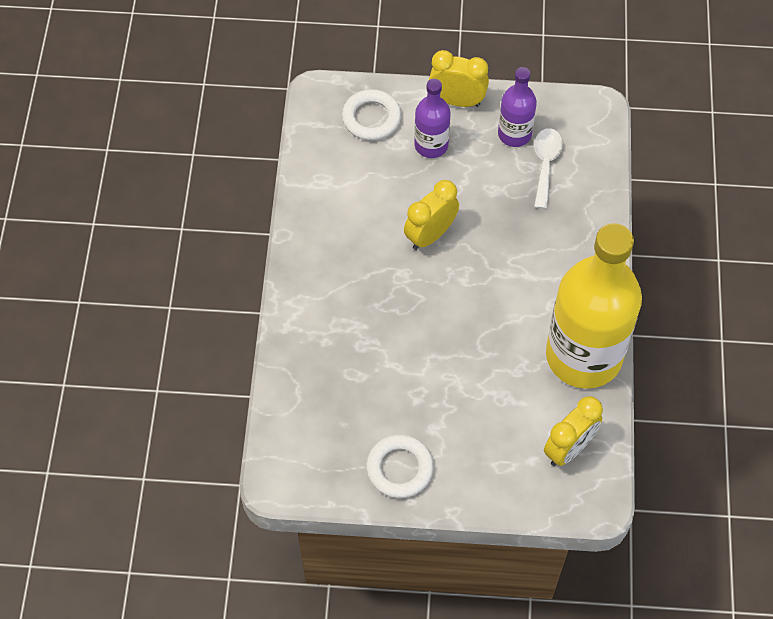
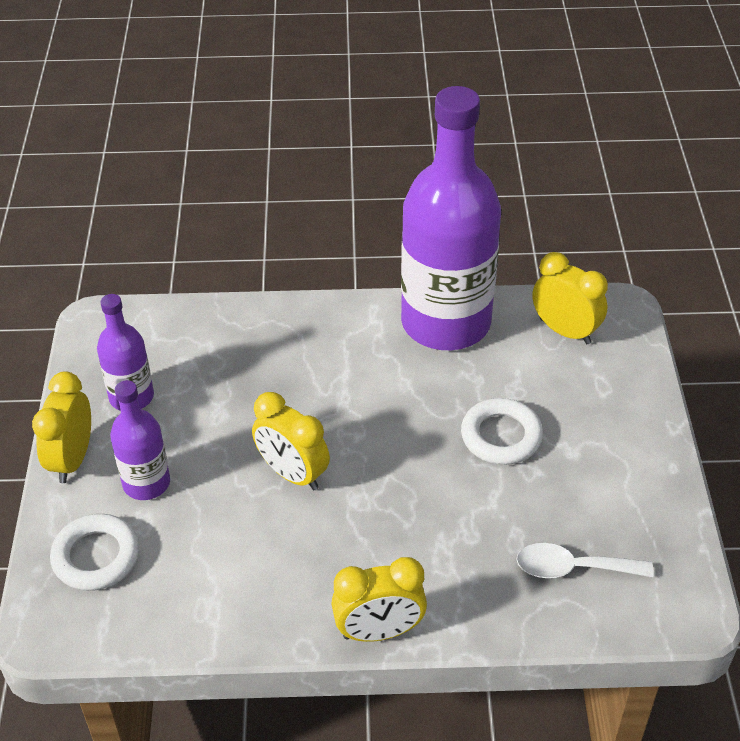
camera: 95 degrees left, 15 degrees down
(289, 279) = (379, 631): none -> yellow clock
(399, 468) = (634, 481): white ring -> white ring (501, 436)
(545, 164) = (180, 365): white spoon -> white spoon (572, 568)
(583, 356) = (446, 323): yellow bottle -> purple bottle

